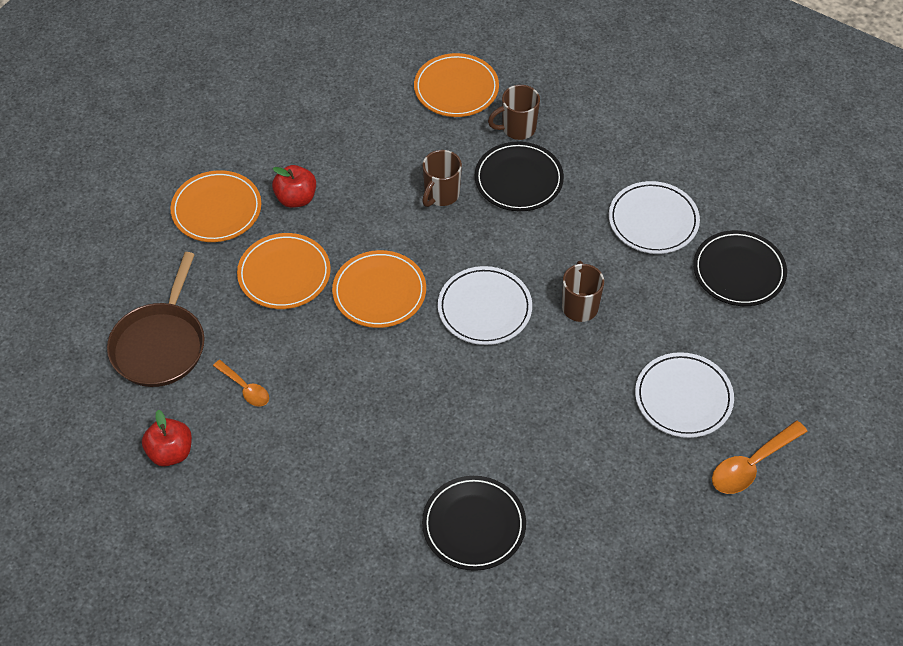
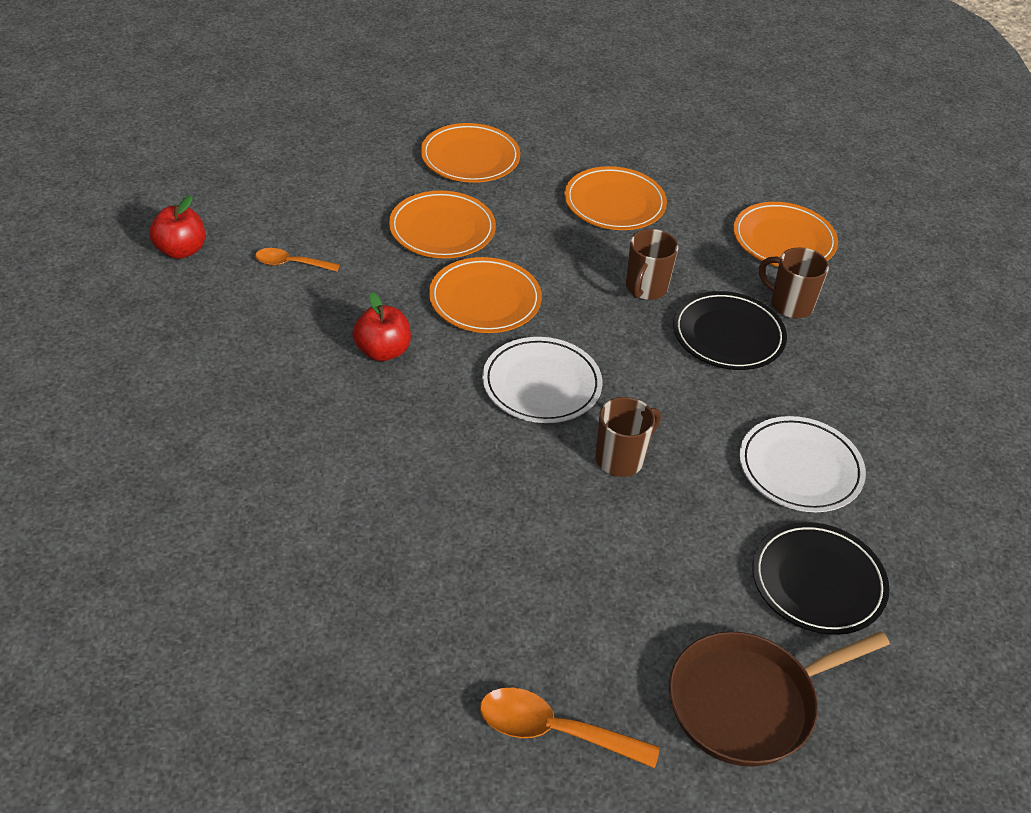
camera: 50 degrees right, 10 degrees down
(160, 345) = (291, 192): brown pan -> brown pan (748, 703)
(245, 388) = (291, 264): orange spoon -> orange spoon turned 90 degrees clockwise
(296, 198) = (534, 198): red apple -> red apple (382, 351)
(341, 156) = (614, 203): none -> orange plate
(441, 195) = (645, 288): brown mug -> brown mug turned 60 degrees counterclockwise
(474, 525) = (262, 503): black plate -> none
(683, 398) = (588, 612): white plate -> none

